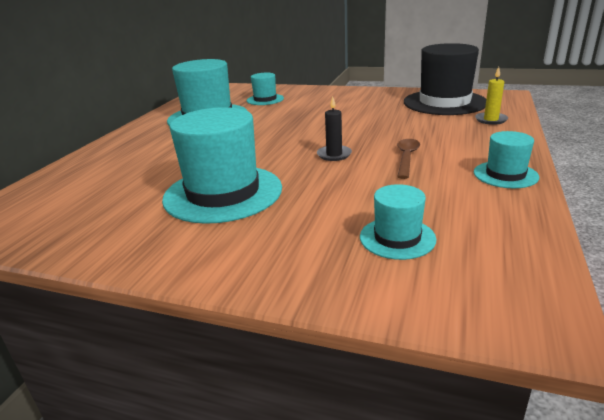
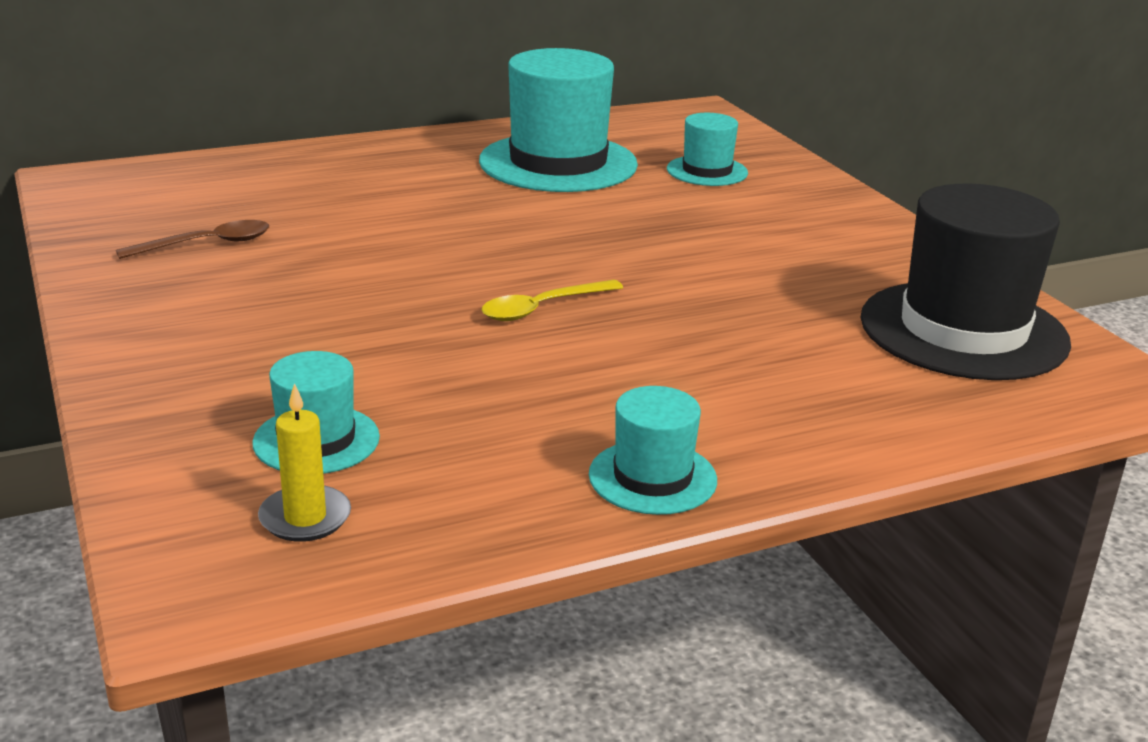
camera: 45 degrees right, 0 degrees up
(223, 193) = (313, 278): turquoise hat -> none
(334, 155) = (543, 308): black candle -> yellow spoon
(406, 158) = (609, 371): brown spoon -> brown spoon (206, 244)
(491, 120) = (931, 403): yellow candle -> yellow candle (305, 518)

